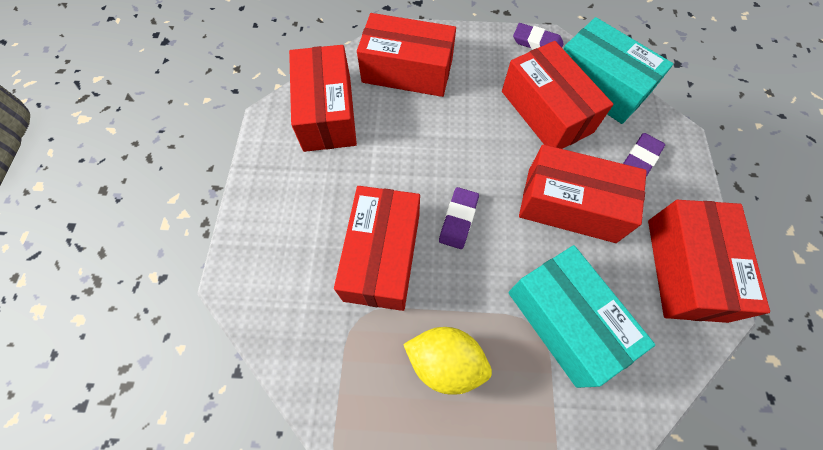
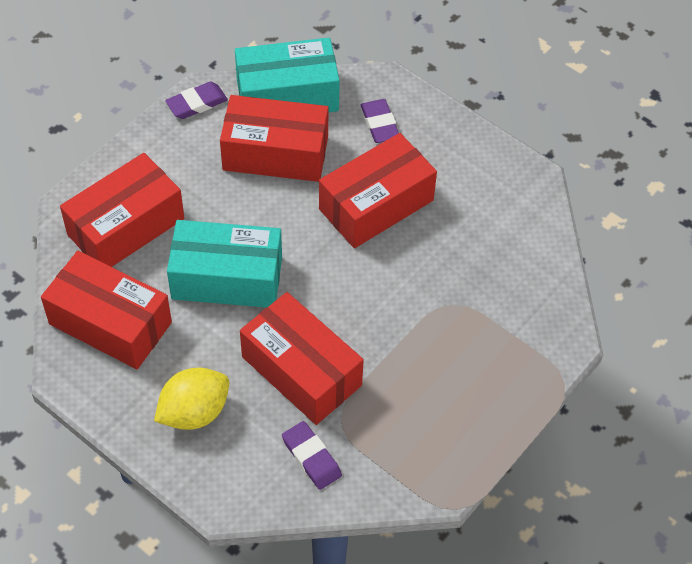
camera: 55 degrees left, 10 degrees down
(445, 362) = (426, 383): yellow lemon -> yellow lemon (194, 412)
(458, 219) = (317, 293): purple eraser -> purple eraser (311, 457)
(565, 321) = (462, 281): turquoise box -> turquoise box (227, 278)
(685, 269) = (490, 173): red box -> none

